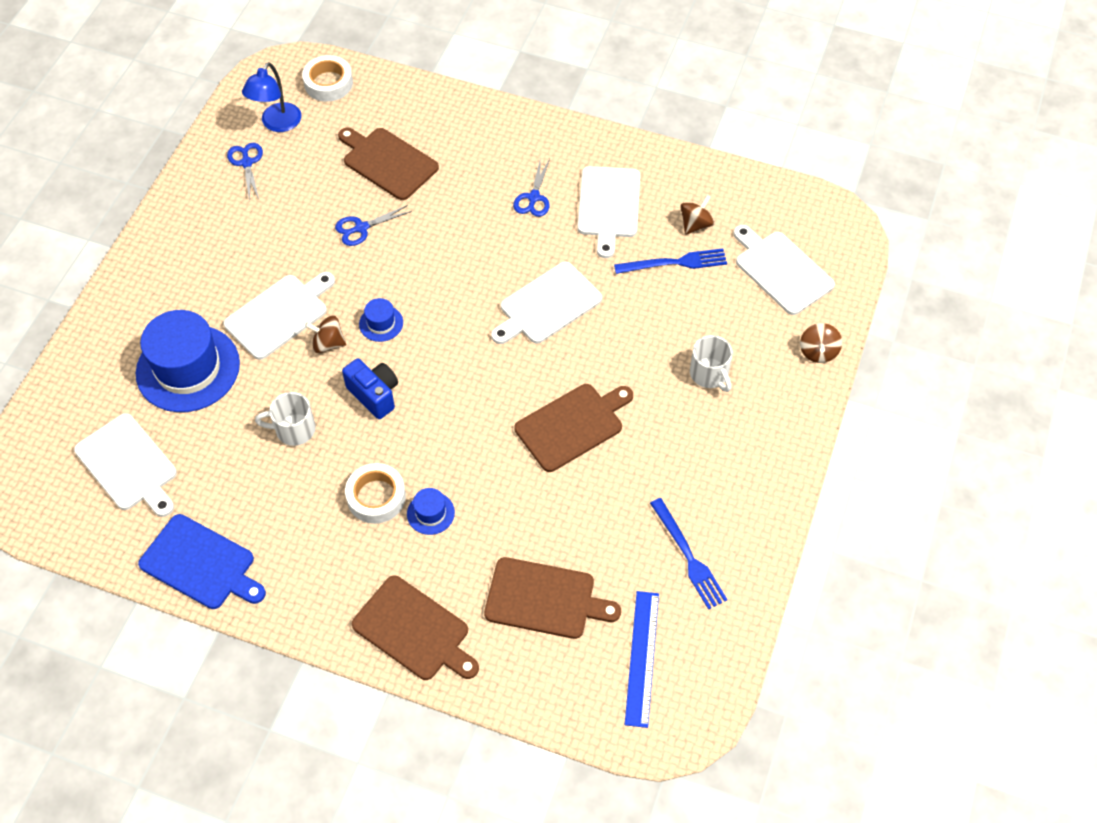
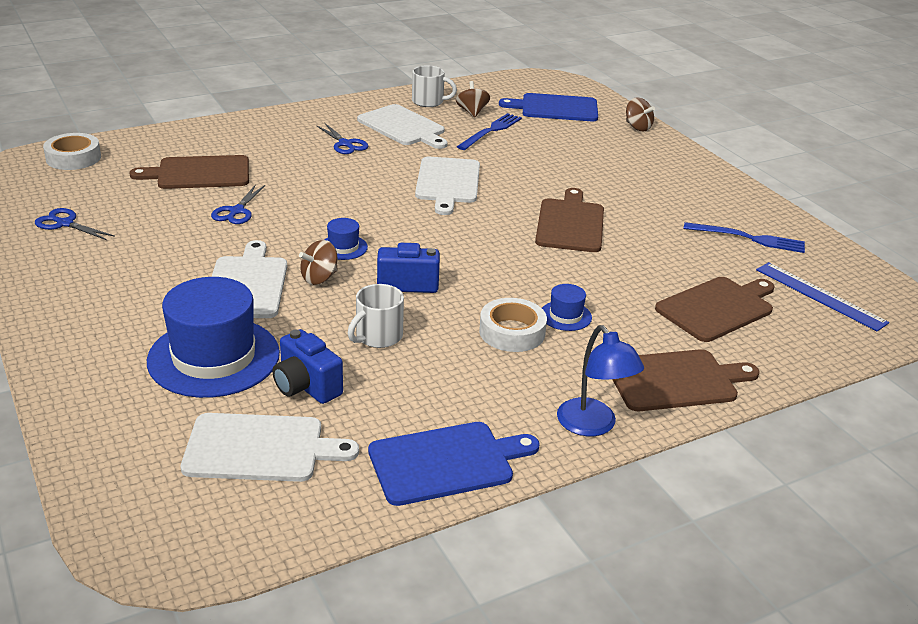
camera: 50 degrees left, 25 degrees down
(205, 437) = (306, 387): none -> blue camera
(277, 124) = (59, 194): blue lamp -> blue lamp (593, 426)
(709, 374) = (602, 162): white mug -> white mug (429, 102)
(781, 270) = (555, 108): white cutting board -> blue cutting board

